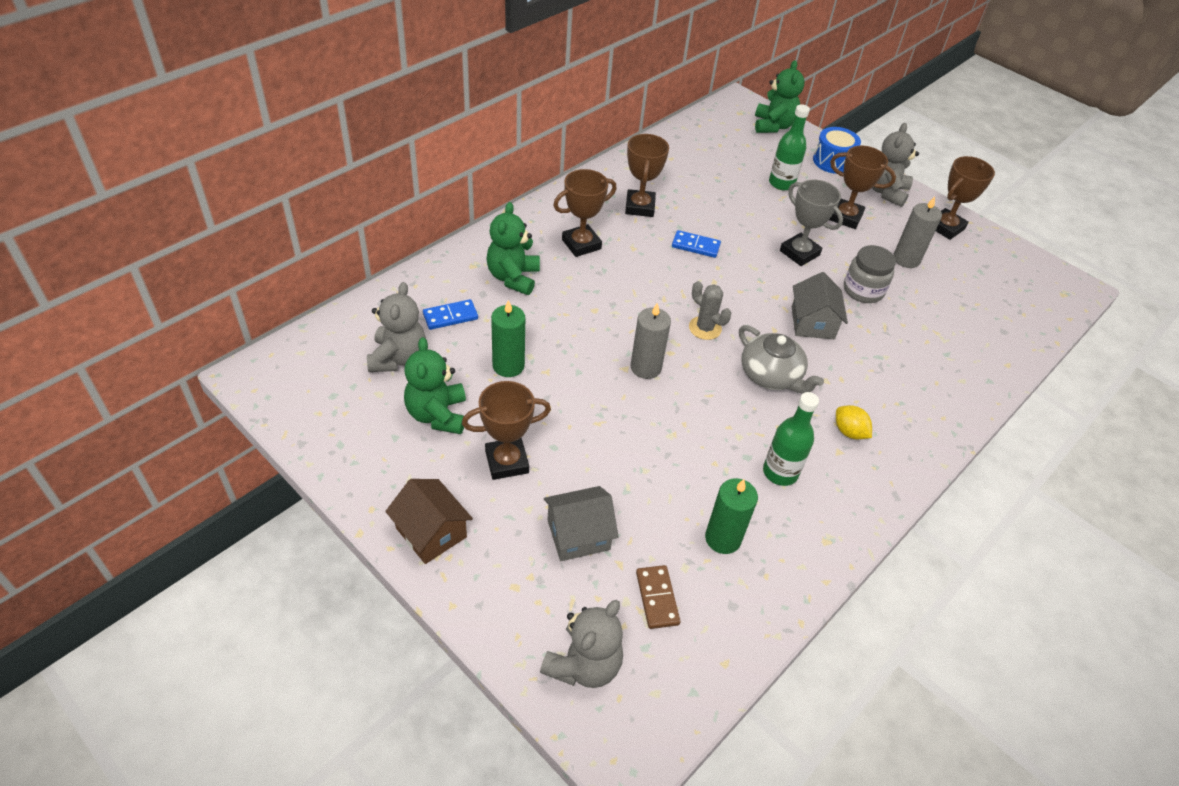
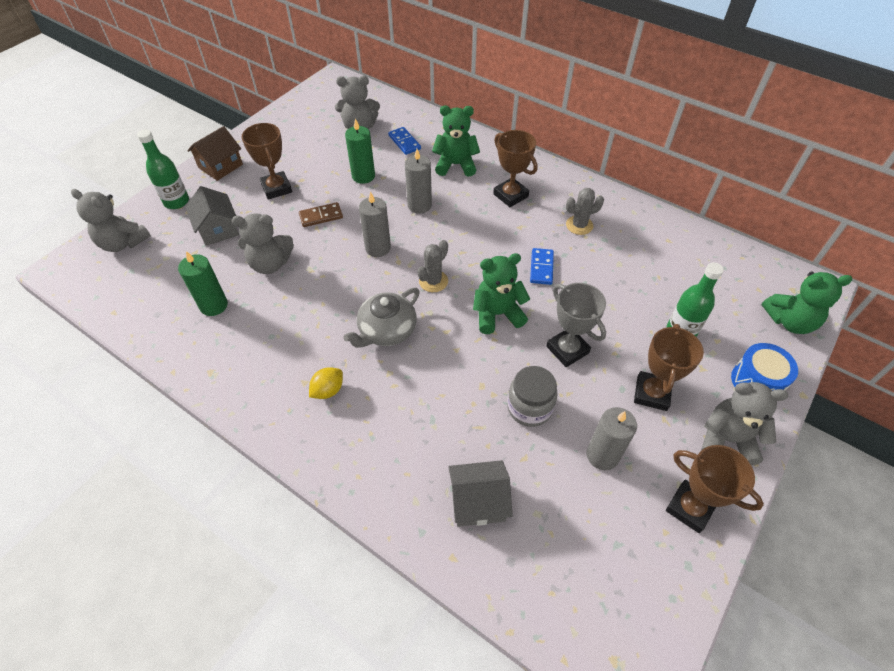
camera: 85 degrees right, 5 degrees up
(437, 414) = (313, 152): green teddy bear -> green teddy bear (497, 314)
(579, 320) = (419, 205): none -> grey candle
(639, 207) = (579, 225): brown trophy -> grey cactus
(657, 475) = (270, 264): none -> grey teddy bear
(657, 598) = (166, 273): brown domino -> brown domino (321, 216)
(780, 472) = (278, 339): green bottle -> green bottle (176, 202)
(799, 253) = (567, 349): grey trophy -> grey trophy turned 75 degrees counterclockwise
(812, 323) = (464, 361): grey house -> grey house (478, 501)

